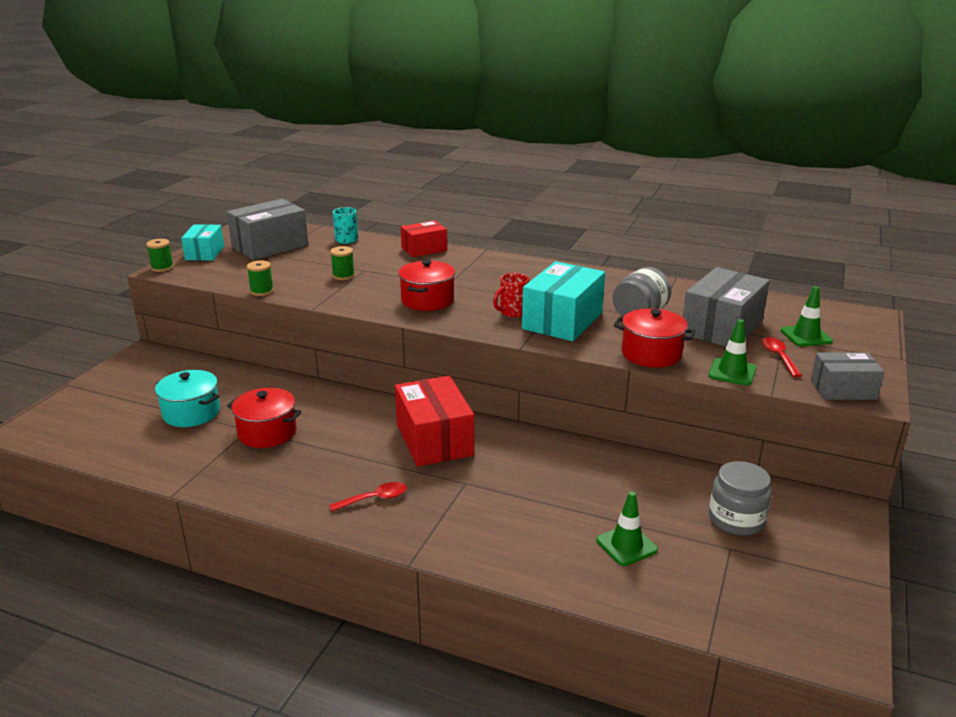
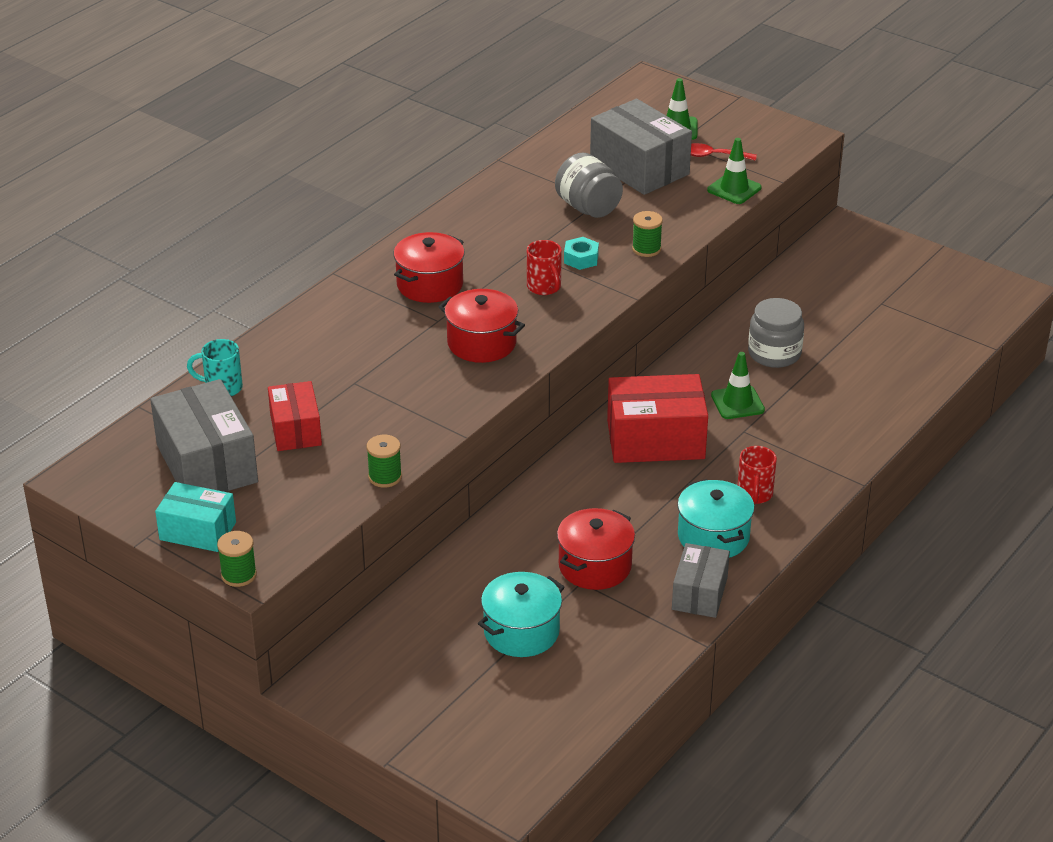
camera: 75 degrees left, 10 degrees up
(311, 483) = (713, 537): none -> turquoise pot
(343, 276) = (366, 402): green spool -> green spool (646, 249)
(374, 499) = (755, 495): red spoon -> red mug
(424, 249) = (305, 323): red box -> red box (295, 430)
(562, 320) = (581, 259): turquoise box -> turquoise nut
(626, 545) = (865, 355): green traffic cone -> green traffic cone (737, 403)
(651, 354) = (681, 223): red pot -> red pot (430, 284)
(736, 519) = (844, 288): grey jar -> grey jar (774, 353)
(843, 389) = (784, 144): grey box -> grey box (699, 593)

